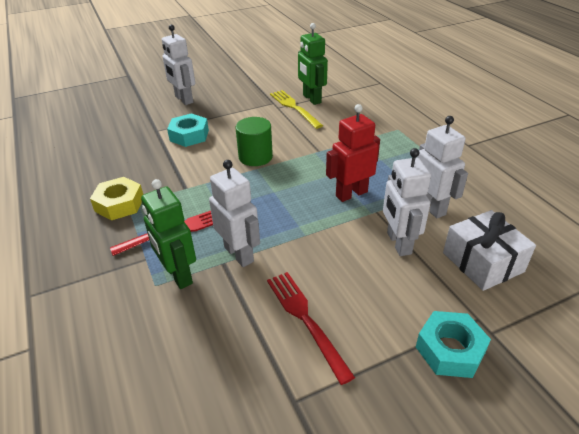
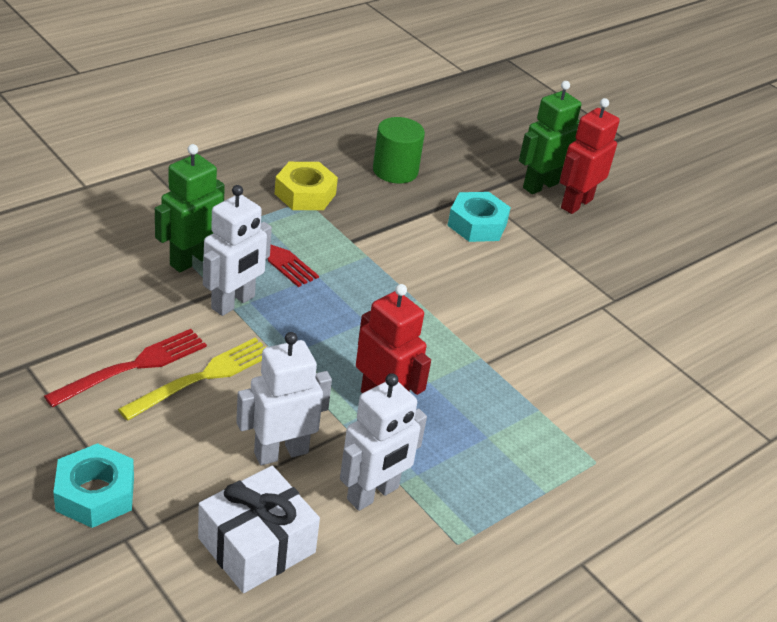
camera: 70 degrees right, 0 degrees up
(184, 100) = (576, 203): white robot -> red robot
(255, 157) = (445, 295): green cylinder -> green cylinder (395, 171)
(294, 107) = (610, 325): yellow fork -> yellow fork (203, 377)
(311, 99) = (651, 345): green robot -> green robot (540, 185)

